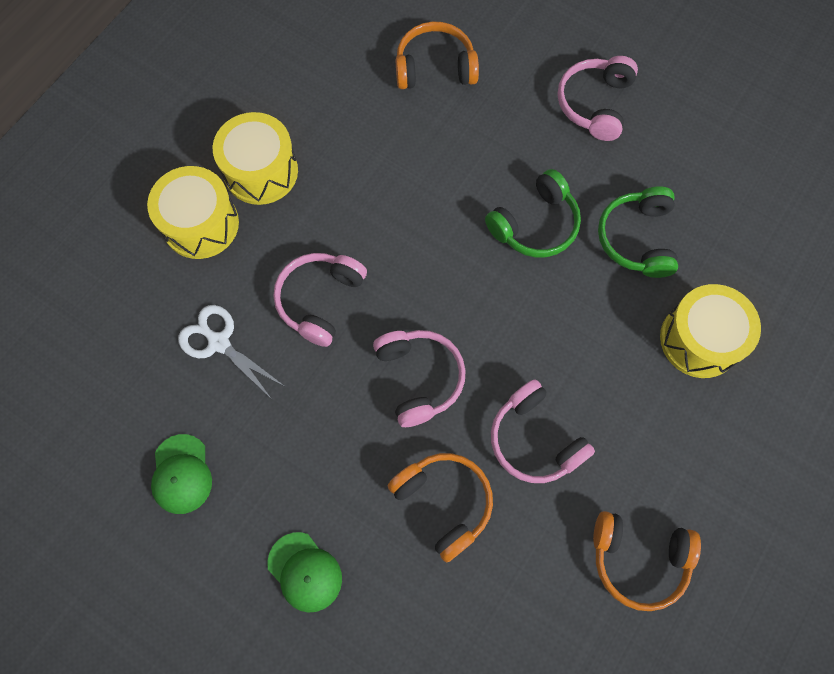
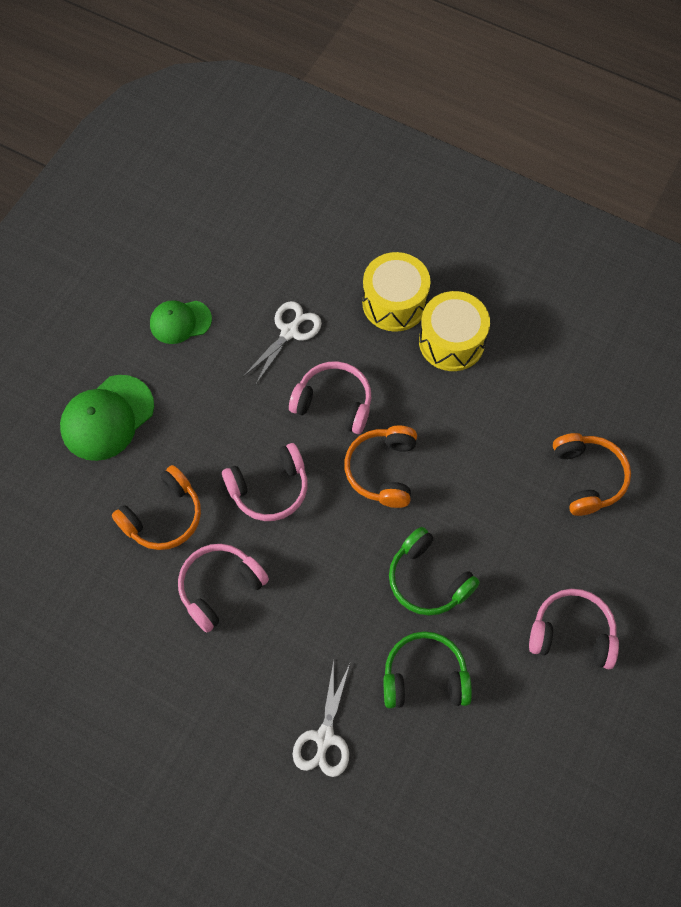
camera: 85 degrees right, 5 degrees down
(305, 572) = (107, 418): green cap -> green cap, size x1.55
(638, 559) = (119, 678): orange headphones -> orange headphones (383, 470)
(699, 339) = (324, 737): yellow drum -> white scissors

